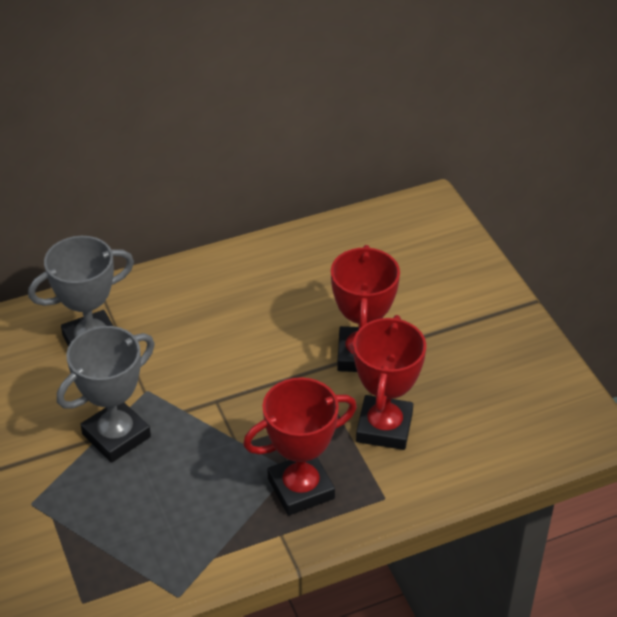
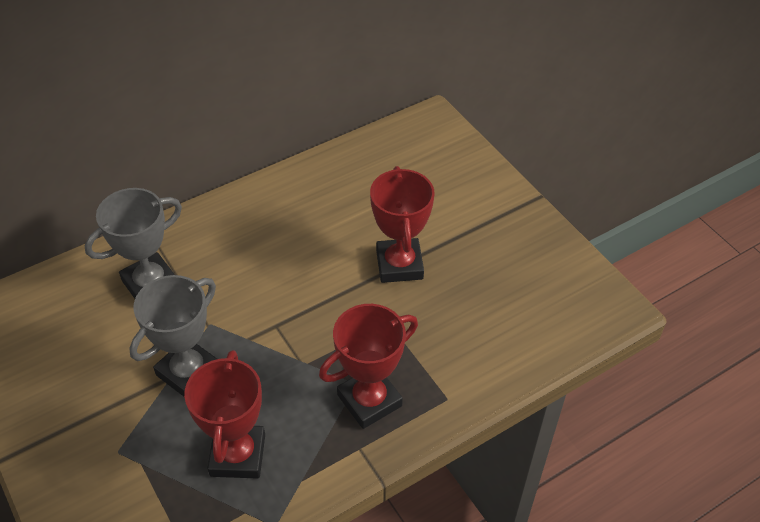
camera: 10 degrees left, 5 degrees up
(384, 427) = (433, 331): red trophy -> red trophy (238, 455)

